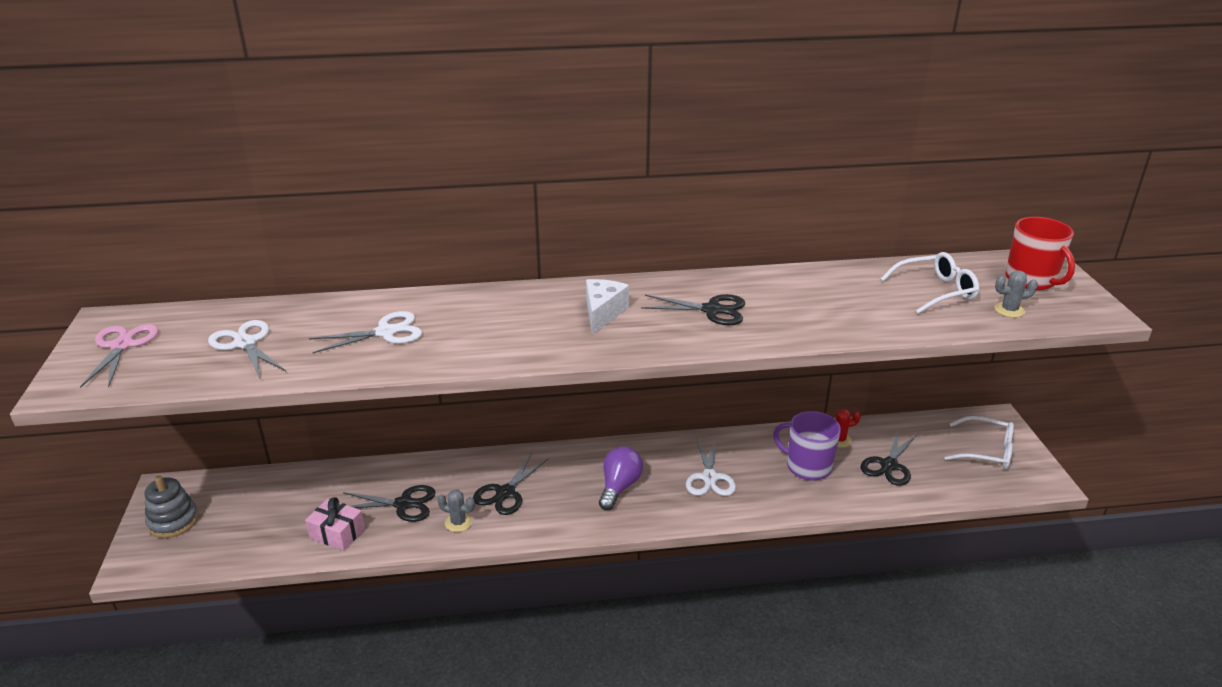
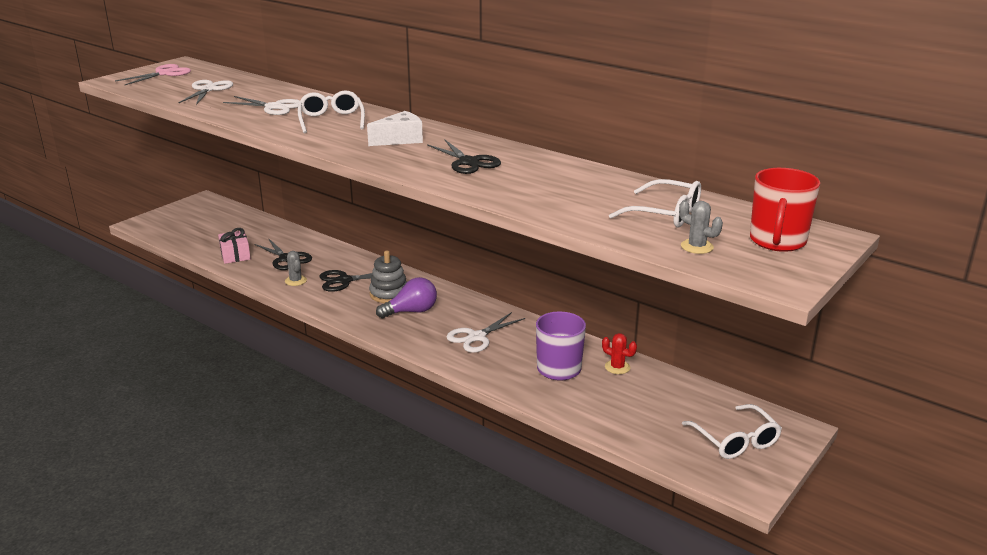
camera: 45 degrees right, 5 degrees down
(173, 521) = (183, 214): grey stacking toy -> grey stacking toy (389, 294)
(486, 321) = (331, 120): none -> white glasses
(889, 465) = (625, 402): black scissors -> none

